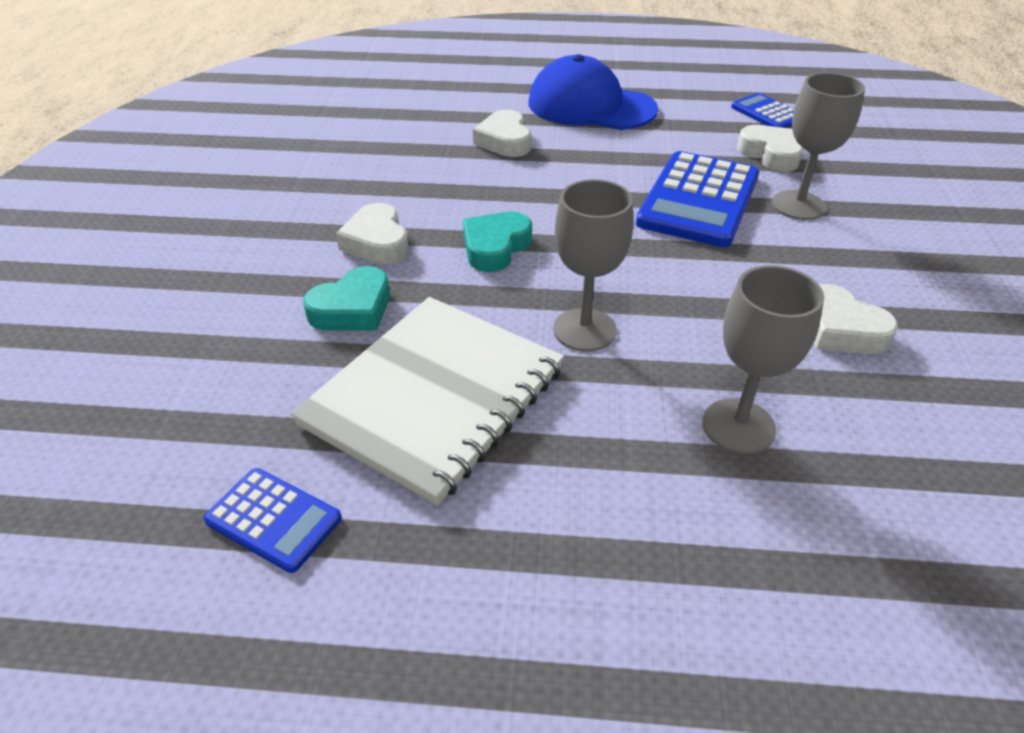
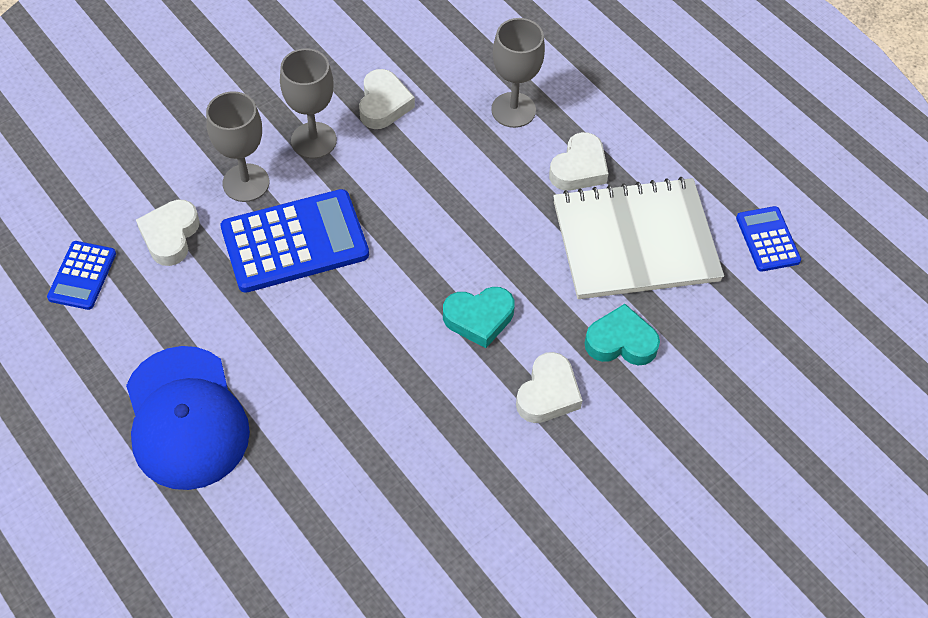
camera: 135 degrees left, 15 degrees up
(504, 141) = (321, 434): white heart -> white heart (579, 168)
(584, 330) = (509, 214): grey goblet -> grey goblet (313, 140)

